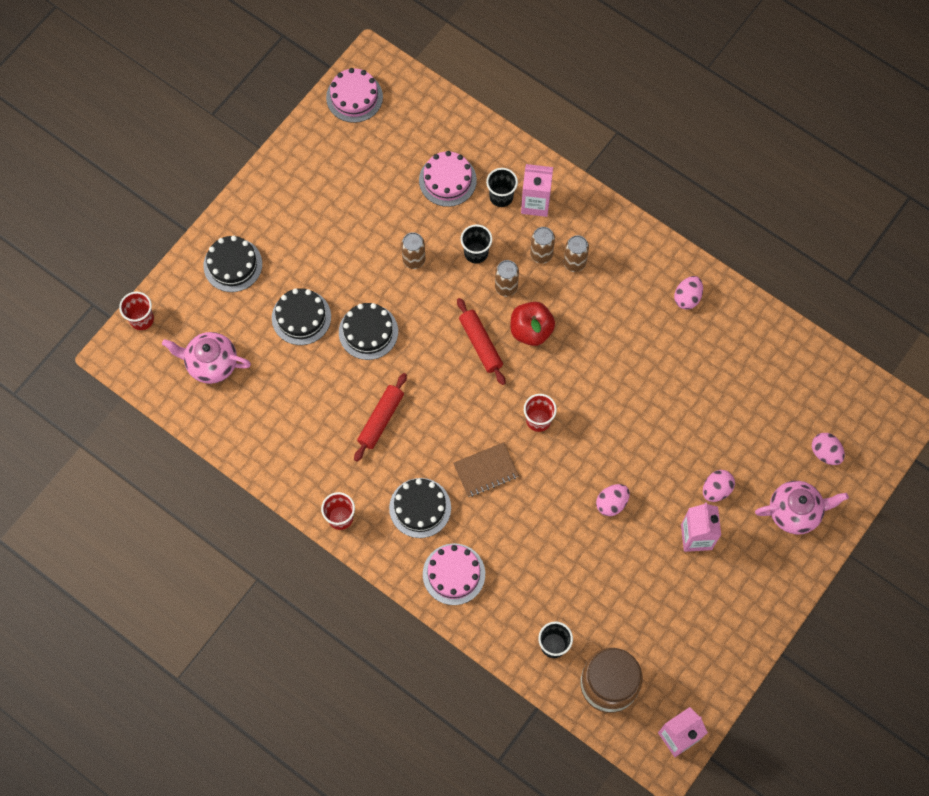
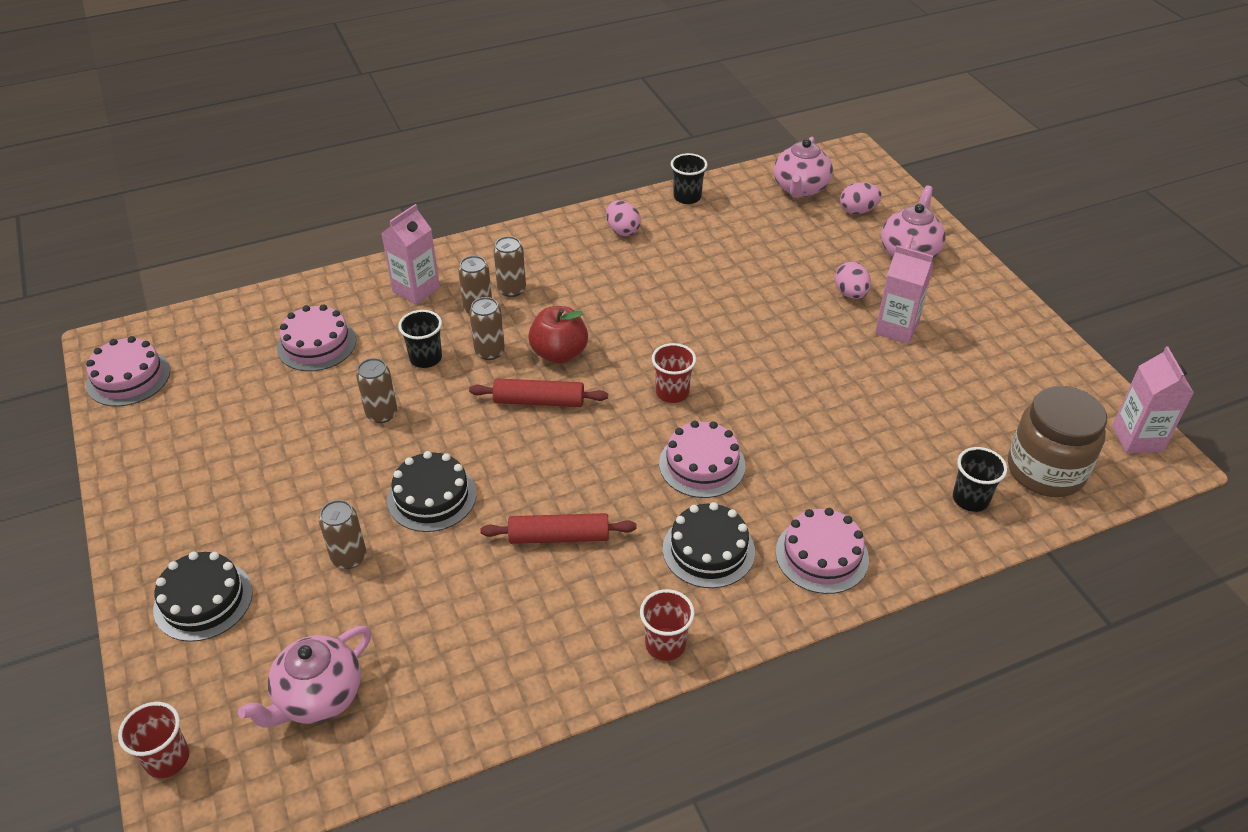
camera: 60 degrees left, 25 degrees down
(301, 317) = (349, 557): black cake -> brown can
(381, 419) = (559, 537): red rolling pin -> red rolling pin turned 60 degrees counterclockwise
(486, 470) = (702, 464): brown notebook -> pink cake
(501, 197) = (381, 311): black cup -> black cup (687, 197)
(611, 503) = (816, 376): pink egg -> none
(826, 398) = (800, 189): none -> pink teapot

